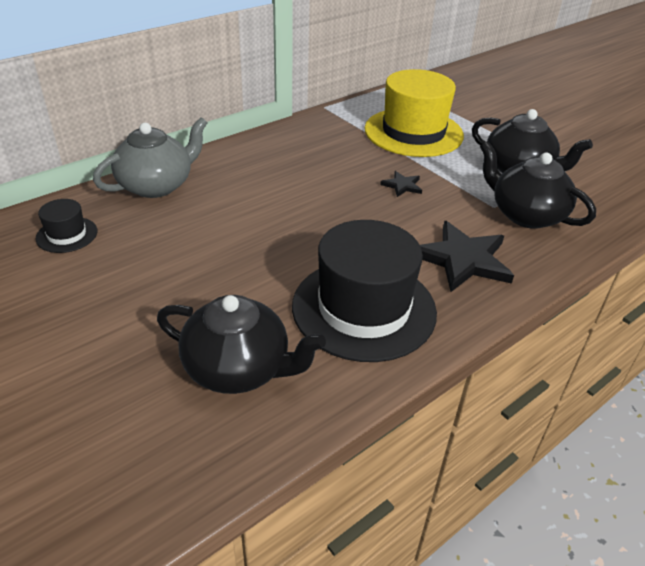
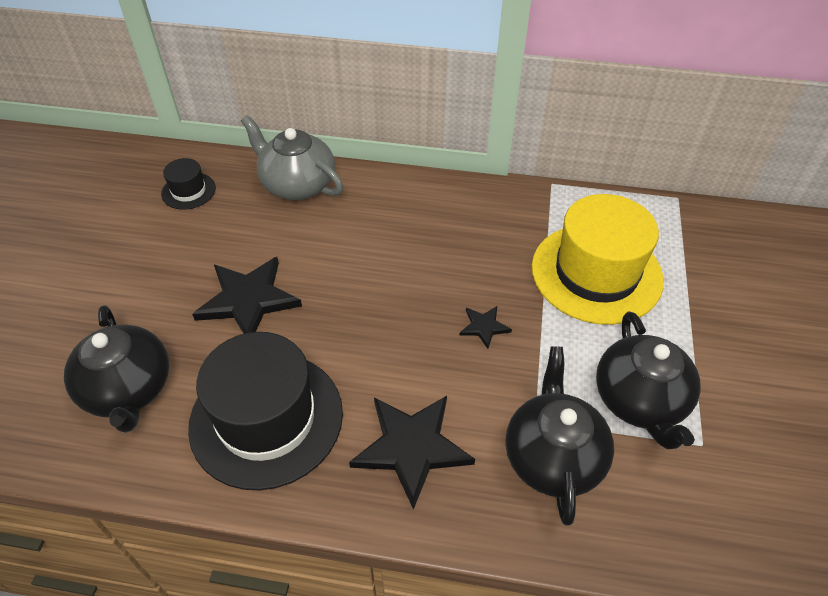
camera: 50 degrees right, 10 degrees up
(157, 185) = (297, 184): grey teapot -> grey teapot turned 150 degrees counterclockwise
(237, 262) = (248, 300): none -> black star

